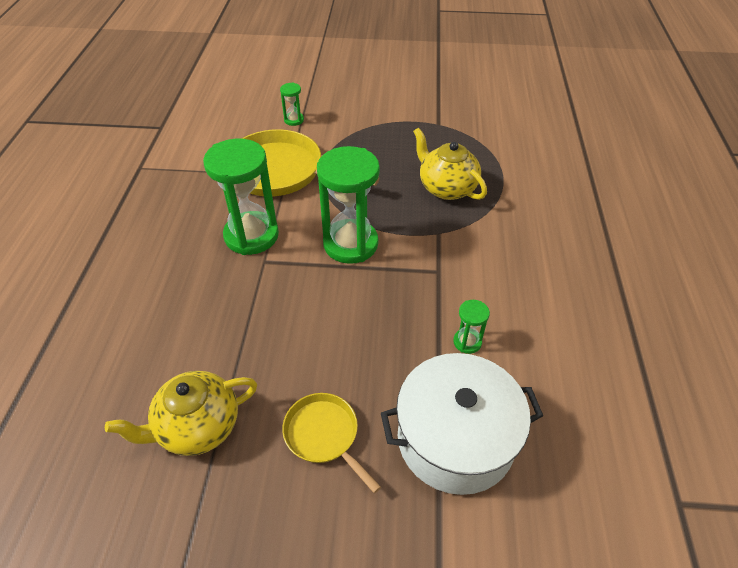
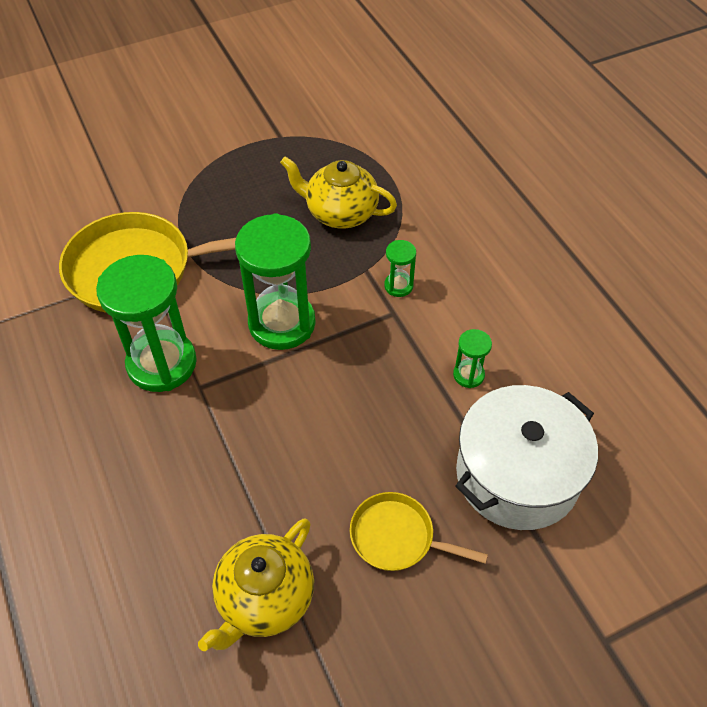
camera: 30 degrees left, 5 degrees up
(294, 120) = (103, 195): green hourglass -> green hourglass (398, 286)

